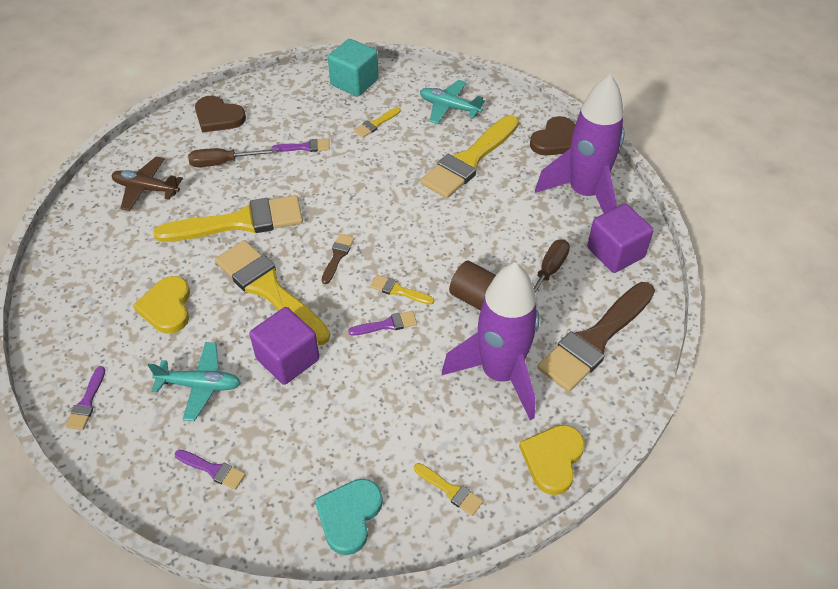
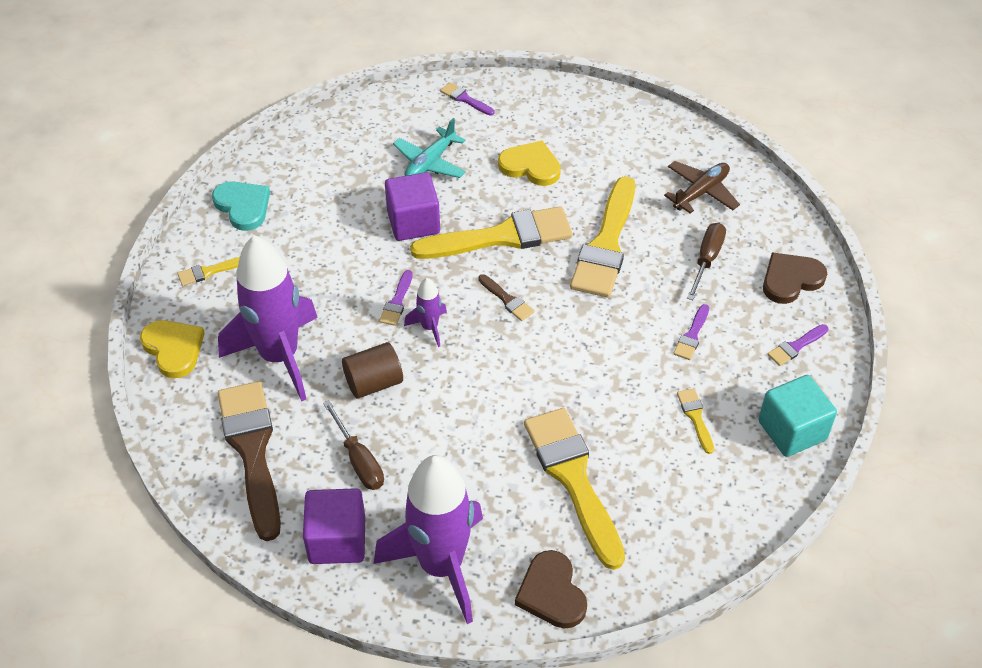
camera: 120 degrees right, 0 degrees up
(212, 470) = (346, 148): purple brush -> purple brush (796, 346)
(398, 290) = (429, 327): yellow brush -> purple rocket
(449, 107) = (684, 508): turquoise plane -> none

